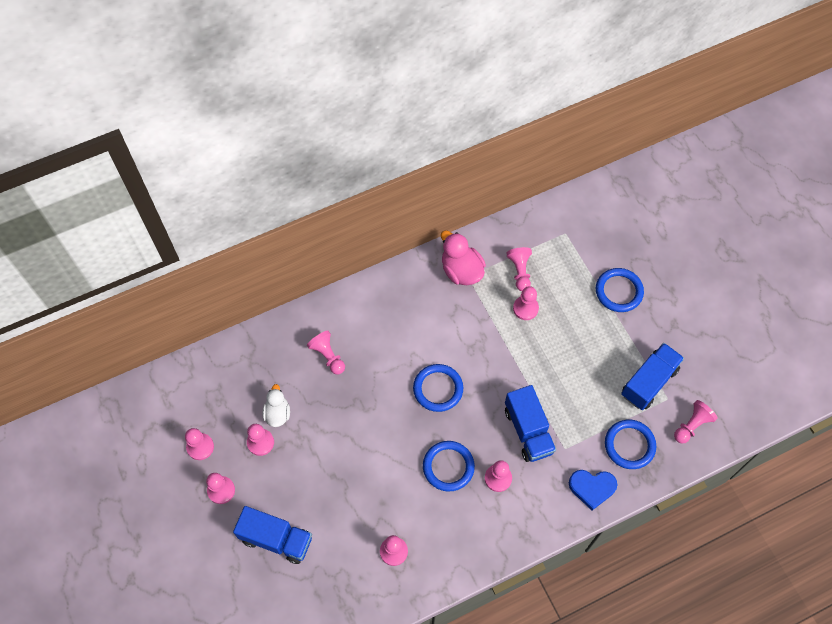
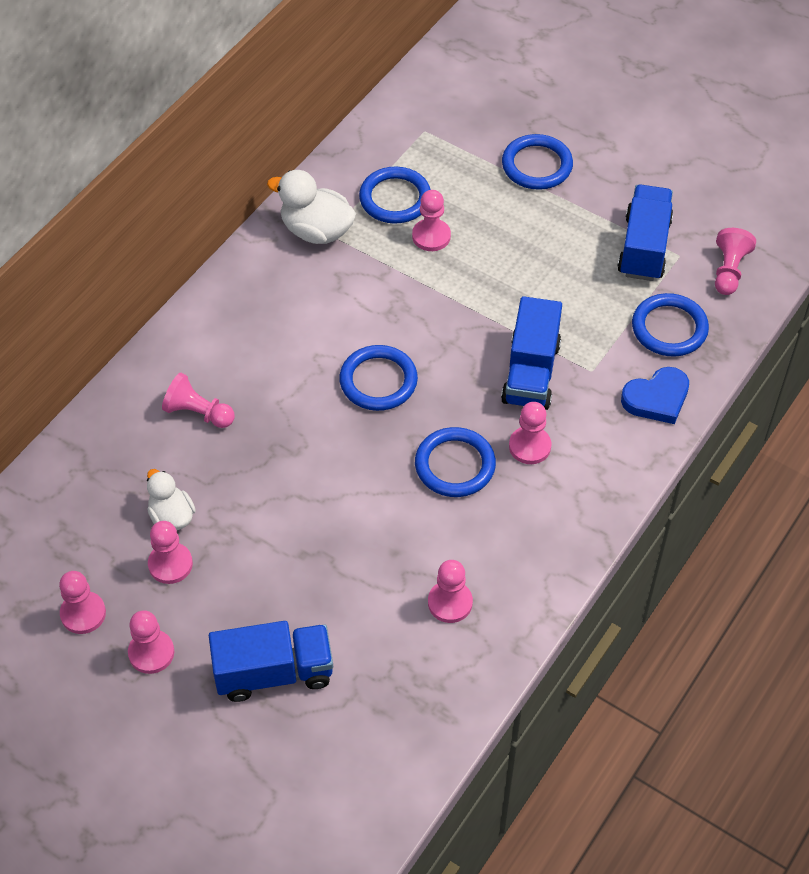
camera: 30 degrees left, 10 degrees down
(461, 270) = (316, 231): pink duck -> white duck
(520, 271) = (395, 198): pink pawn -> blue ring
(528, 430) = (530, 373): blue truck -> blue truck turned 60 degrees clockwise

